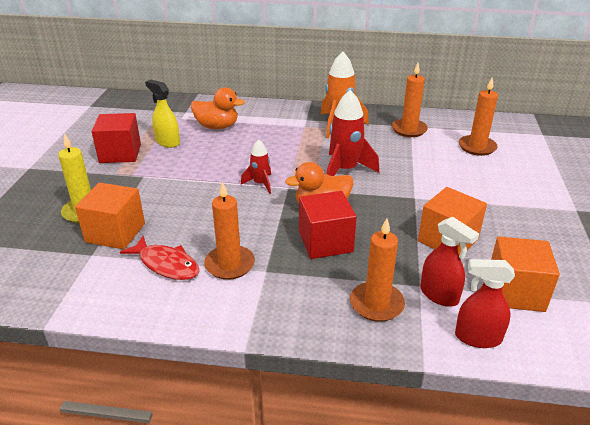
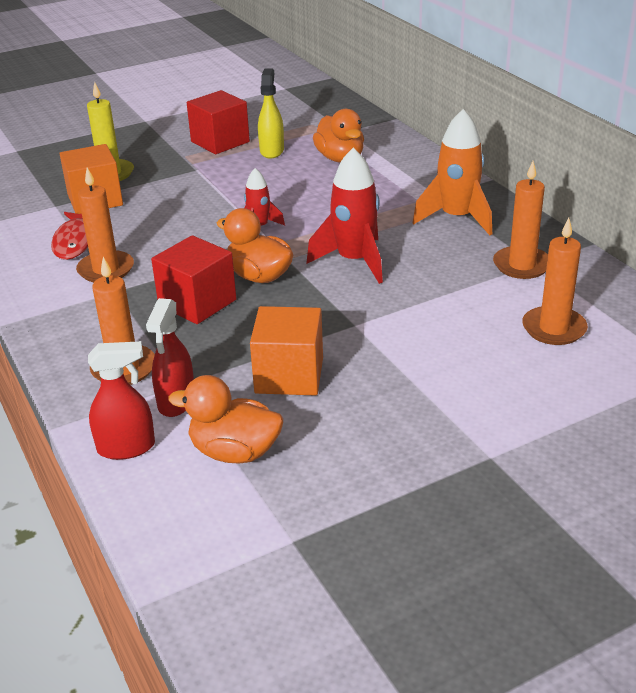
camera: 55 degrees right, 0 degrees up
(477, 337) = (126, 447): red spray bottle -> red spray bottle turned 105 degrees clockwise
(515, 292) = (234, 452): orange cube -> orange duck

